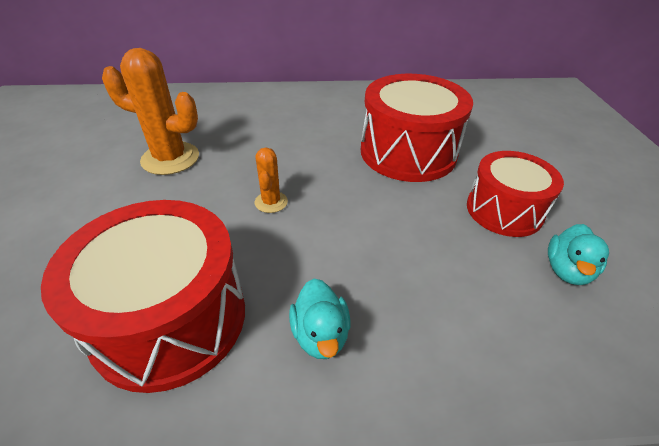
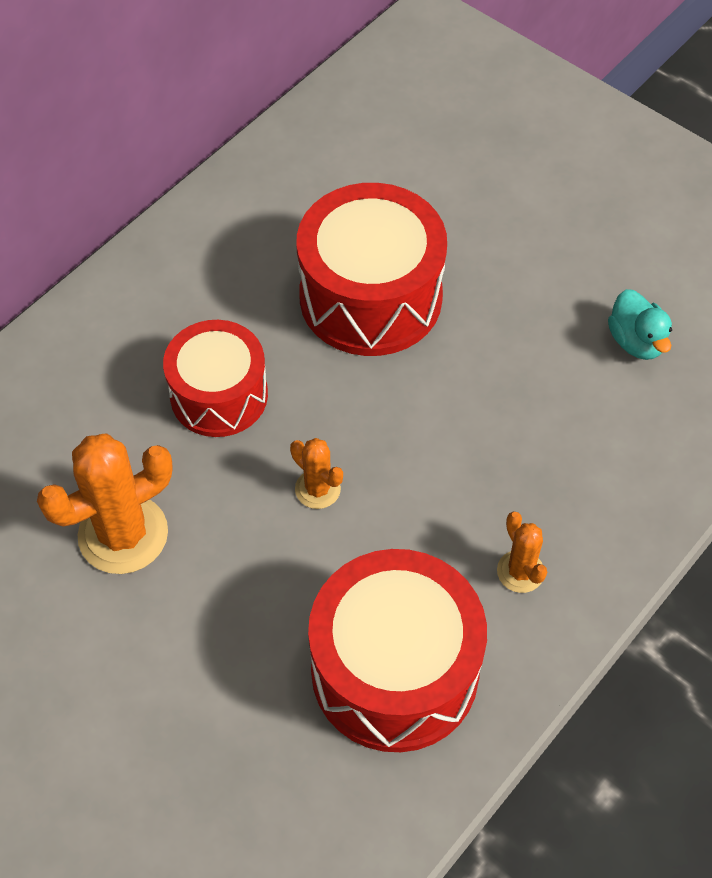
camera: 45 degrees left, 15 degrees up
(320, 334) = (520, 571): turquoise duck -> orange cactus
(504, 210) = (535, 308): red drum -> red drum (219, 395)

